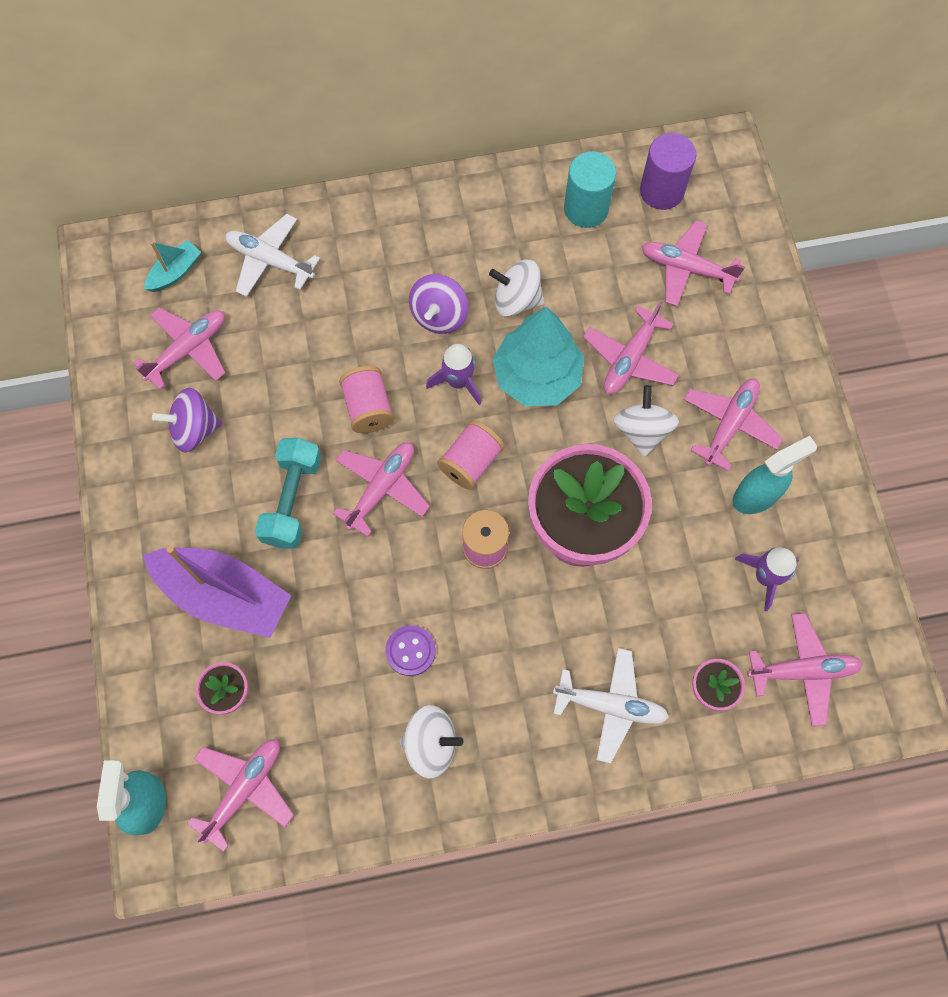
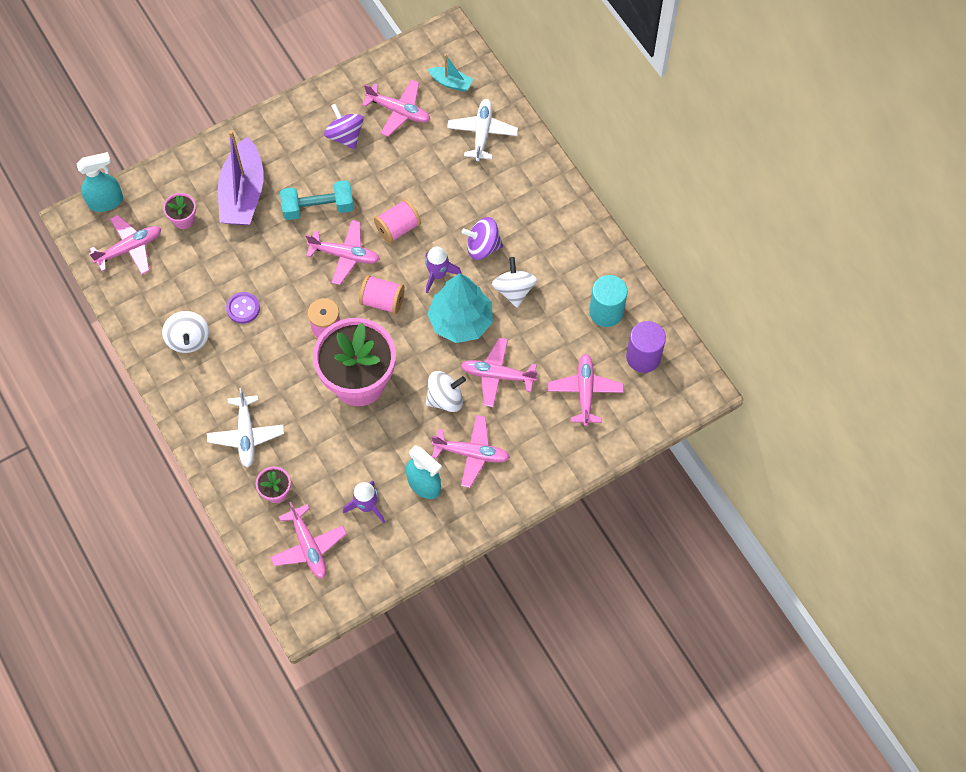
camera: 70 degrees right, 5 degrees down
(244, 789) = (130, 248): pink plane -> pink plane turned 45 degrees counterclockwise

